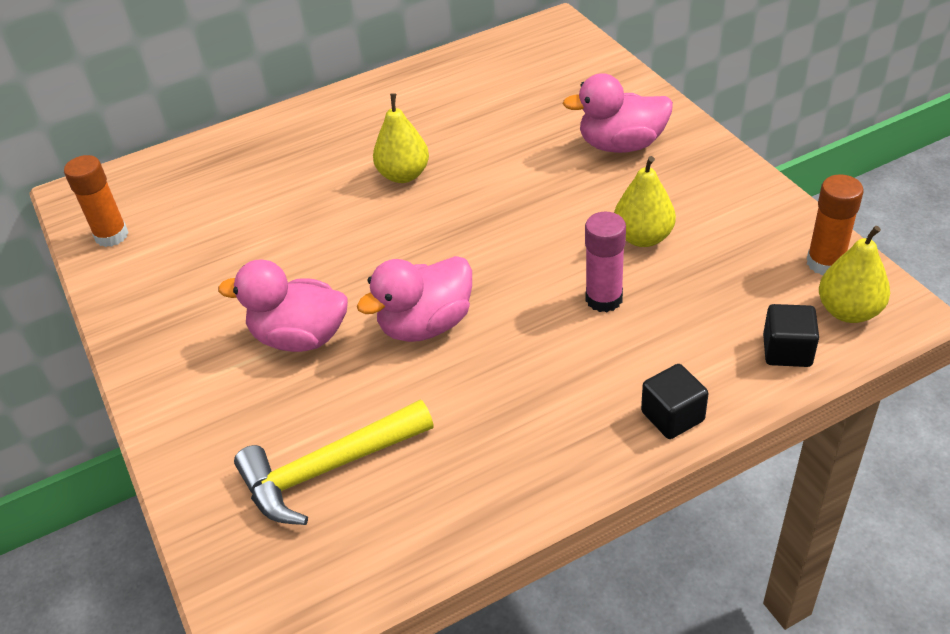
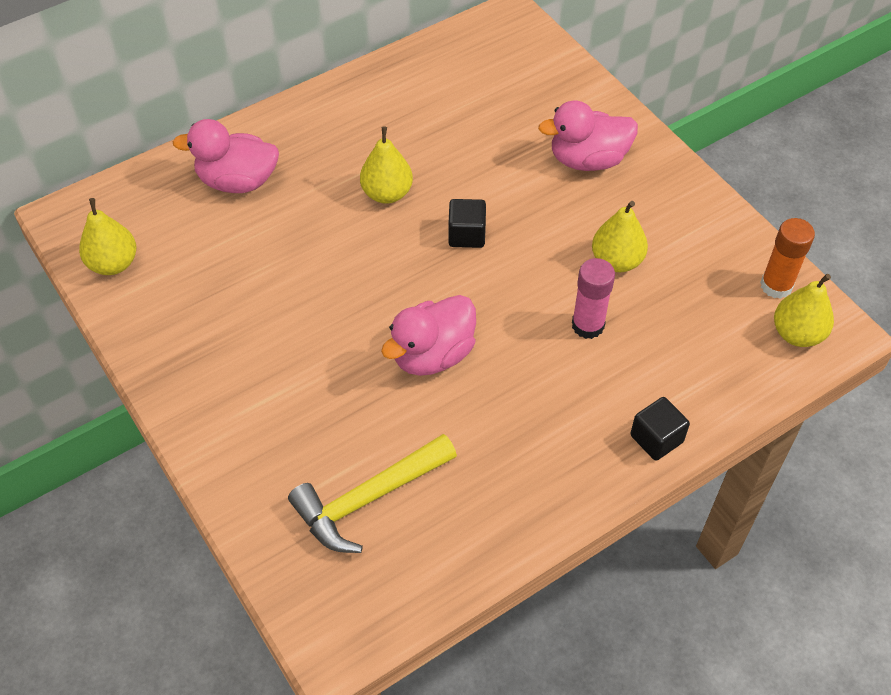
camera: 10 degrees left, 10 degrees up
(111, 236) = (113, 264): orange glue stick -> yellow pear
(300, 337) = (319, 370): pink duck -> pink duck (237, 181)
(787, 351) = (747, 374): black cube -> black cube (466, 235)

